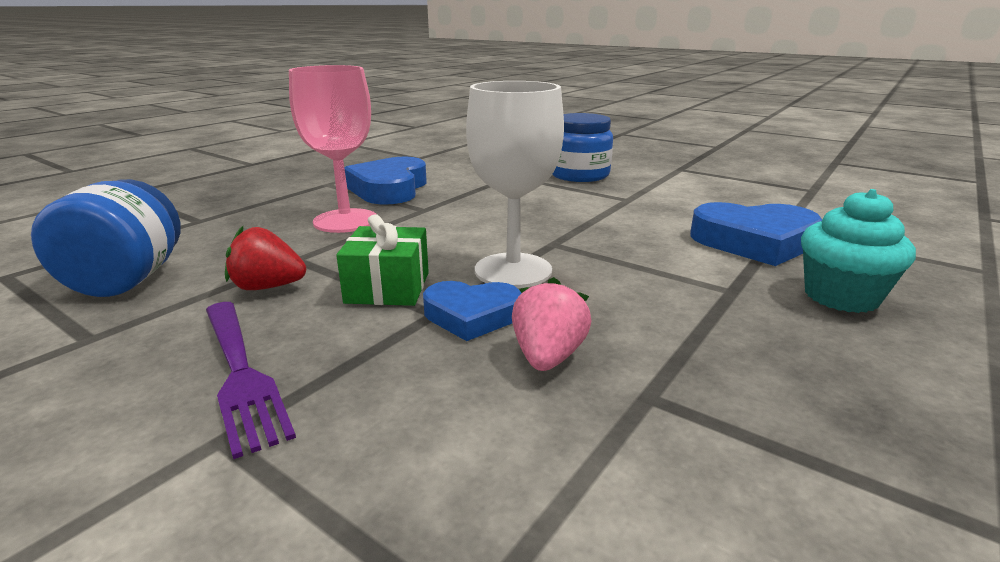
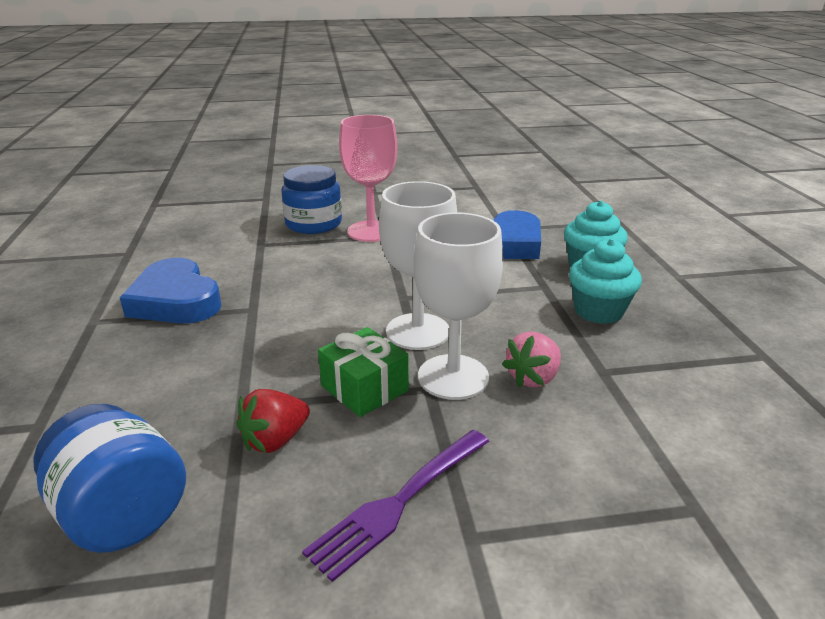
camera: 45 degrees left, 5 degrees up
(240, 373) = (399, 502): purple fork -> purple fork turned 120 degrees clockwise
(345, 221) = (206, 351): pink goblet -> pink goblet (371, 231)
(472, 315) = (453, 377): blue heart -> white goblet
(548, 357) = (533, 378): pink strawberry -> pink strawberry turned 105 degrees counterclockwise
(764, 340) = (598, 311): none -> turquoise cupcake

